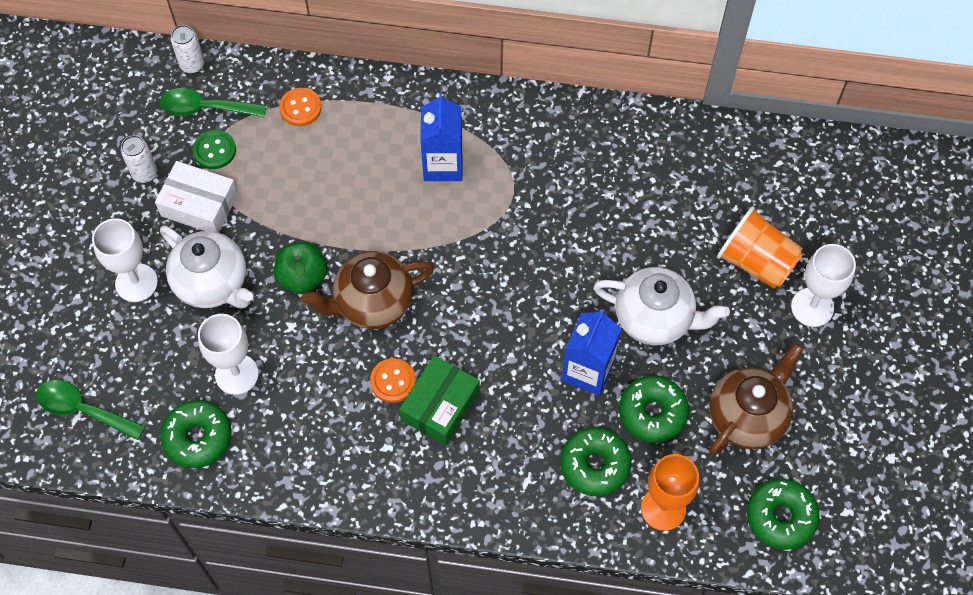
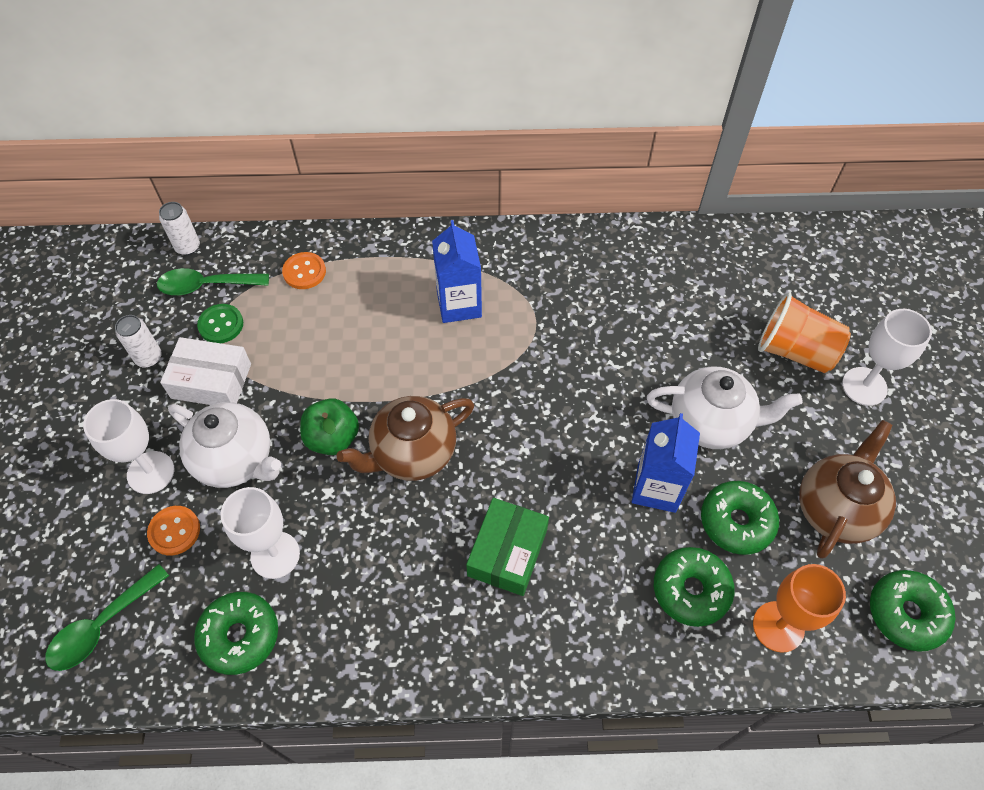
camera: 10 degrees left, 5 degrees down
(83, 410) = (102, 626): green spoon -> green spoon turned 60 degrees counterclockwise
(393, 381) = (450, 534): orange button -> orange button (174, 531)

